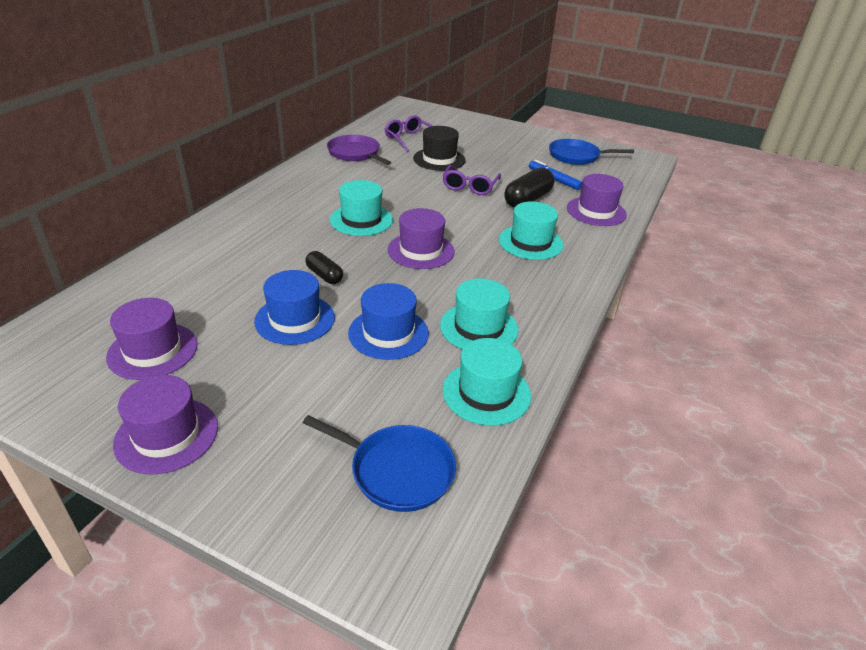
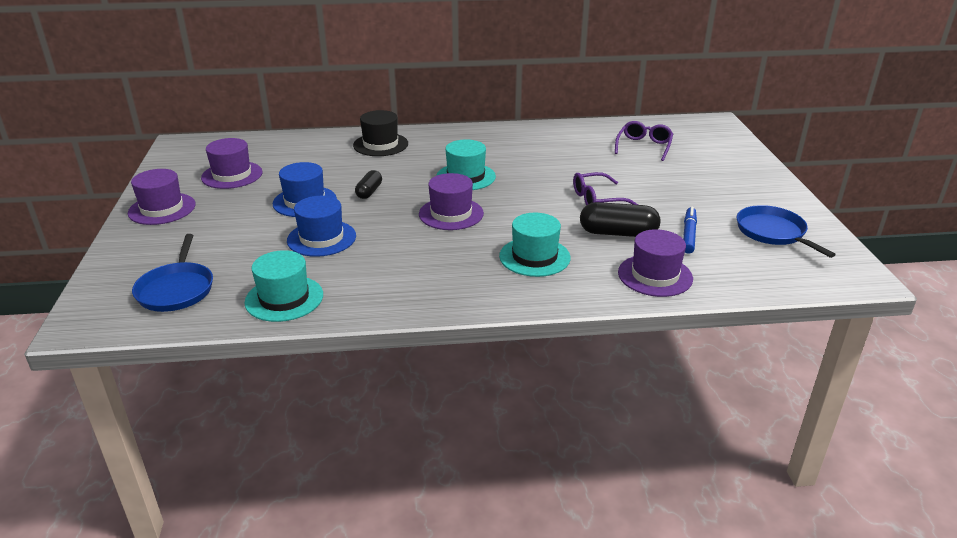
camera: 60 degrees right, 5 degrees down
(355, 153) = (573, 137): purple pan -> none
(439, 159) = (627, 170): black hat -> black hat (380, 144)
(479, 327) = (366, 271): turquoise hat -> none

